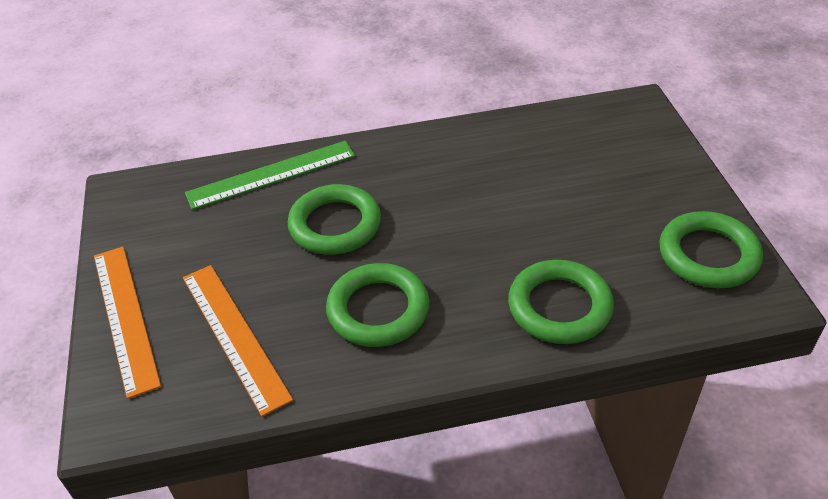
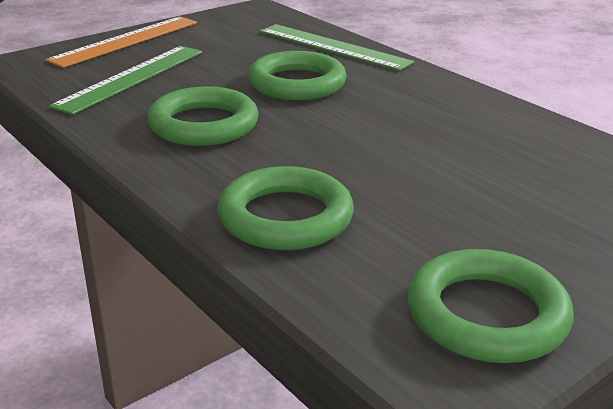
camera: 60 degrees right, 15 degrees down
(234, 335) = (132, 78): orange ruler -> green ruler

